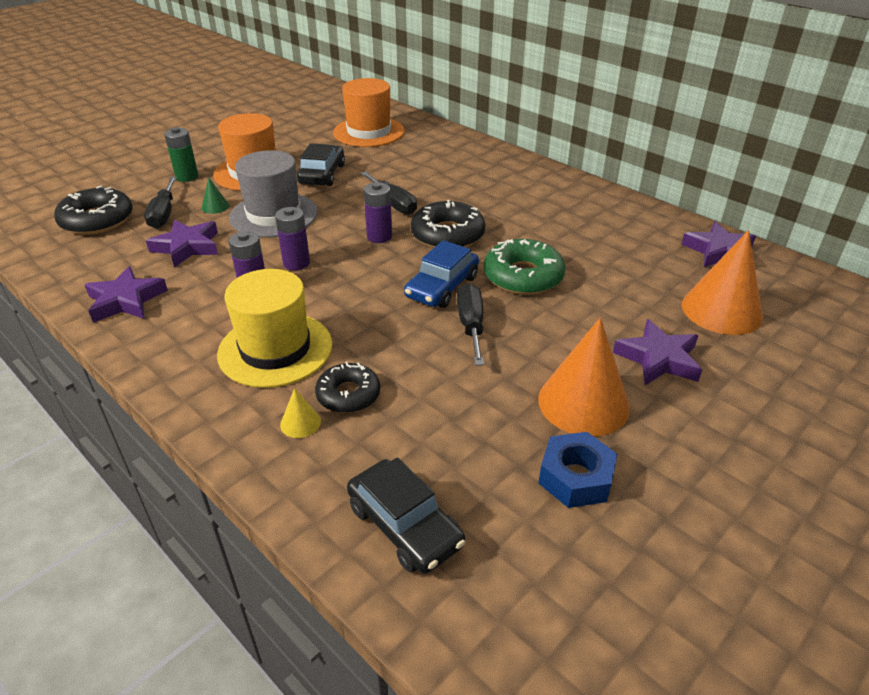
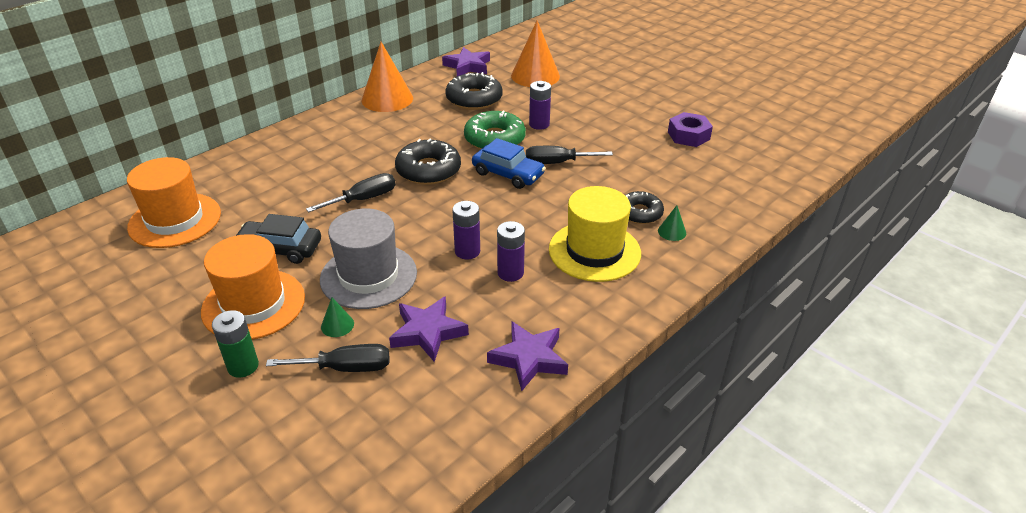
camera: 90 degrees left, 0 degrees up
(97, 220) = (347, 432): black donut -> black donut (474, 99)
(300, 423) = (672, 232): yellow cone -> green cone
(379, 237) = (426, 206): purple battery -> purple battery (539, 124)
(405, 525) = (740, 189): black car -> none
(575, 477) = (688, 136): blue nut -> purple nut
(583, 403) = (629, 128): orange cone -> orange cone (387, 99)
(658, 359) = (585, 101): purple star -> none

